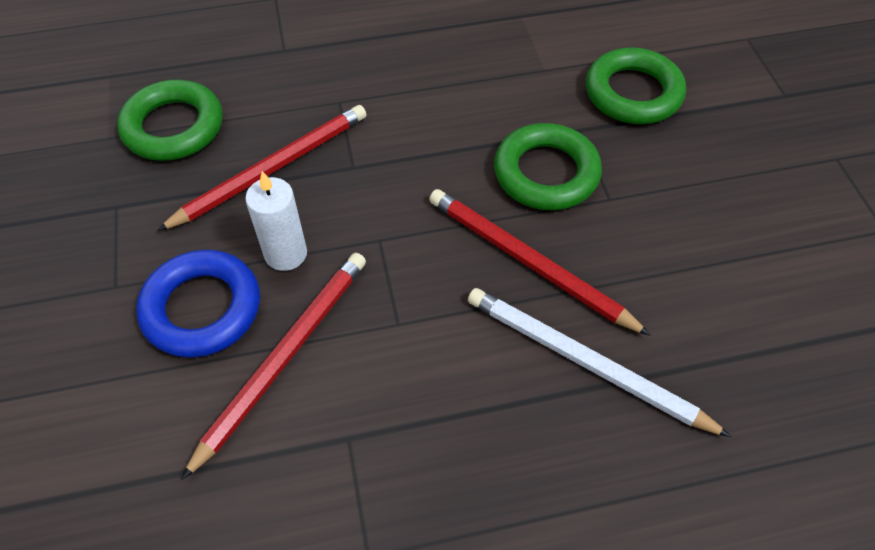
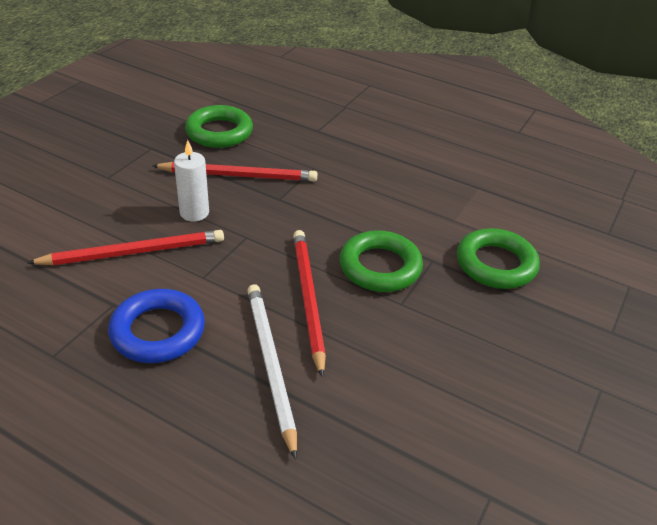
camera: 40 degrees right, 15 degrees down
(202, 308) = (128, 209): blue ring -> blue ring (158, 331)

